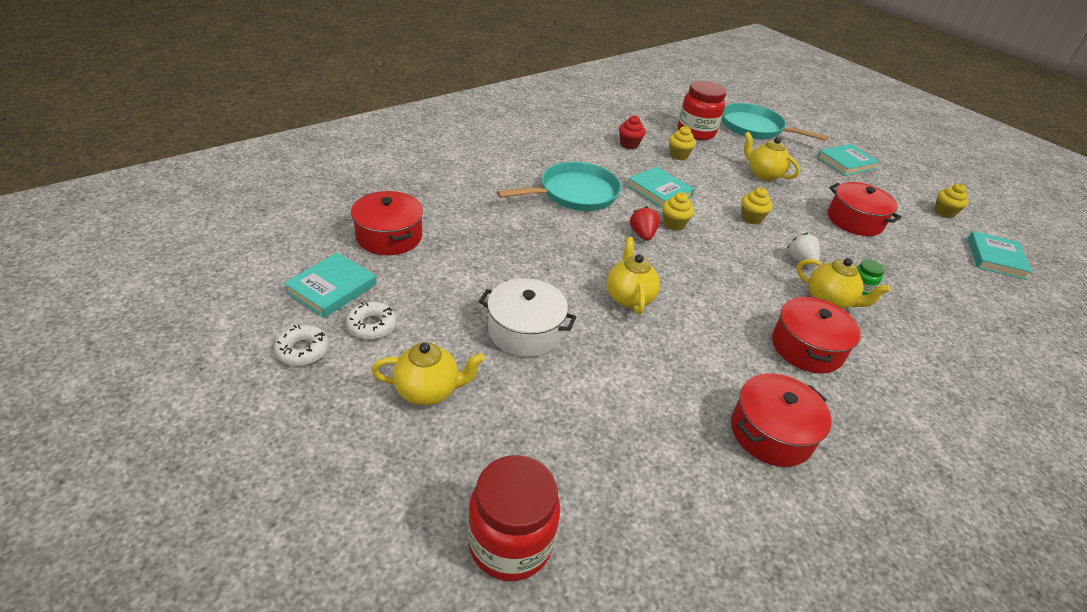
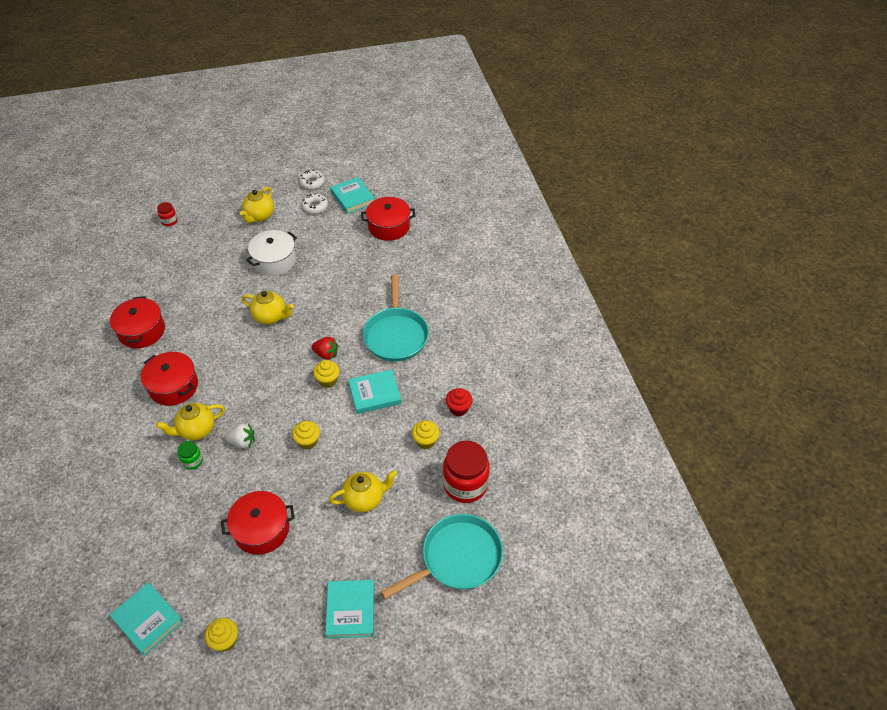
camera: 120 degrees right, 10 degrees up
(510, 543) = (169, 221): red jar -> red jar, size x0.47

